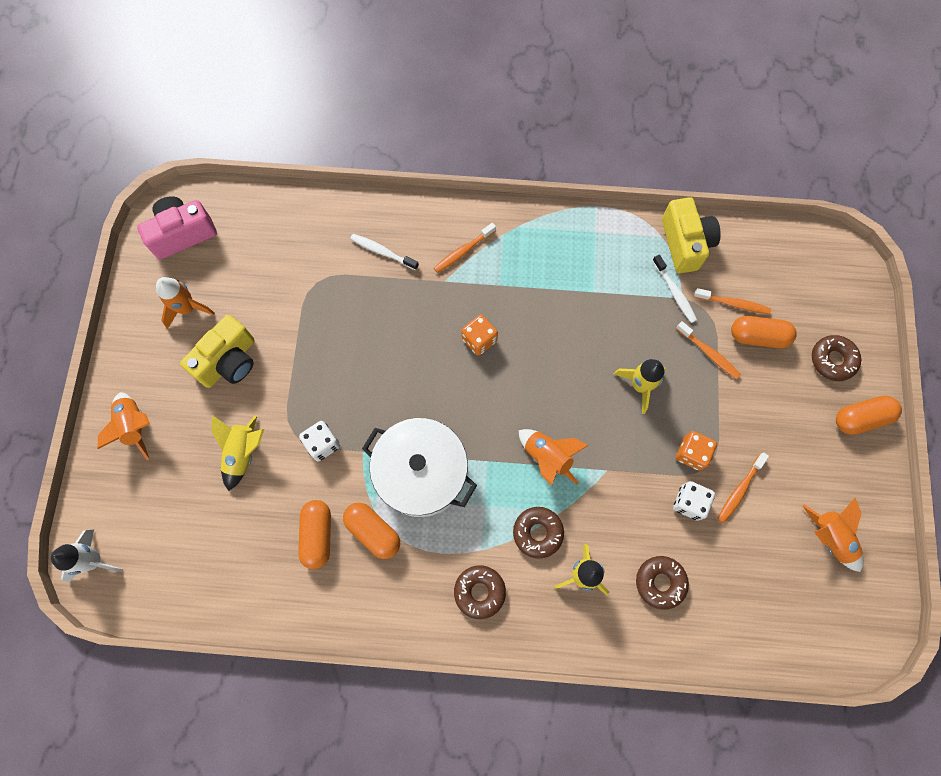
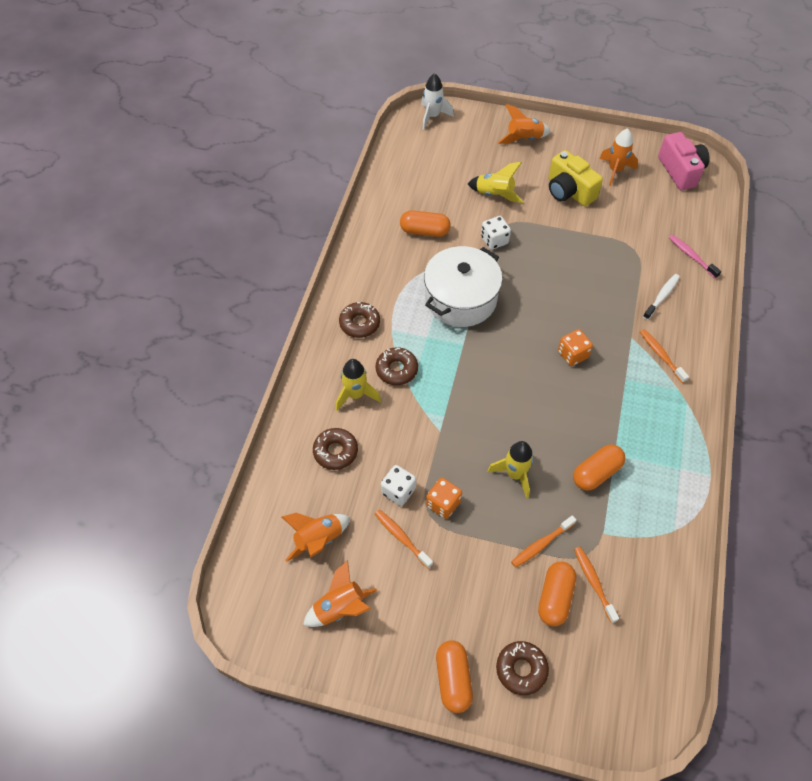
camera: 100 degrees right, 15 degrees down
(319, 222) = (691, 256): none -> pink toothbrush
(373, 531) = (420, 264): orange capsule -> orange capsule (596, 473)
(547, 457) = (459, 388): orange rocket -> orange rocket (318, 540)
(674, 292) = (610, 528): white toothbrush -> none
(685, 243) = (666, 551): yellow camera -> none
(733, 304) = (593, 582): orange toothbrush -> orange toothbrush turned 135 degrees clockwise

